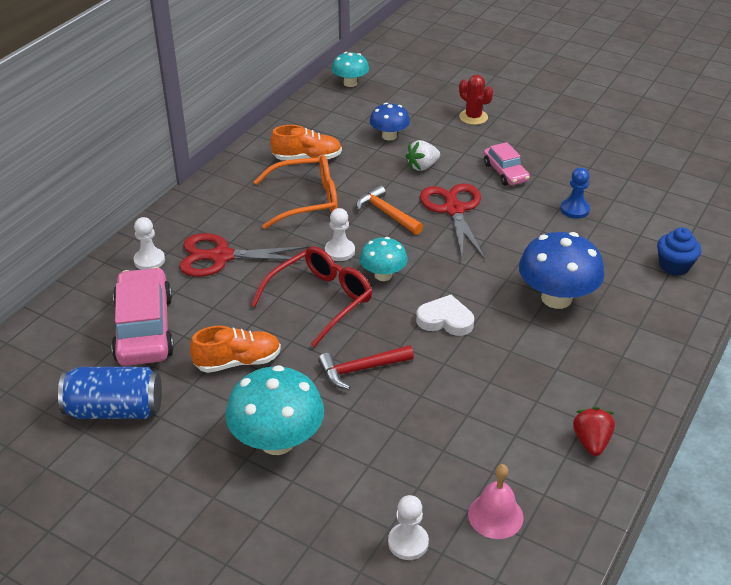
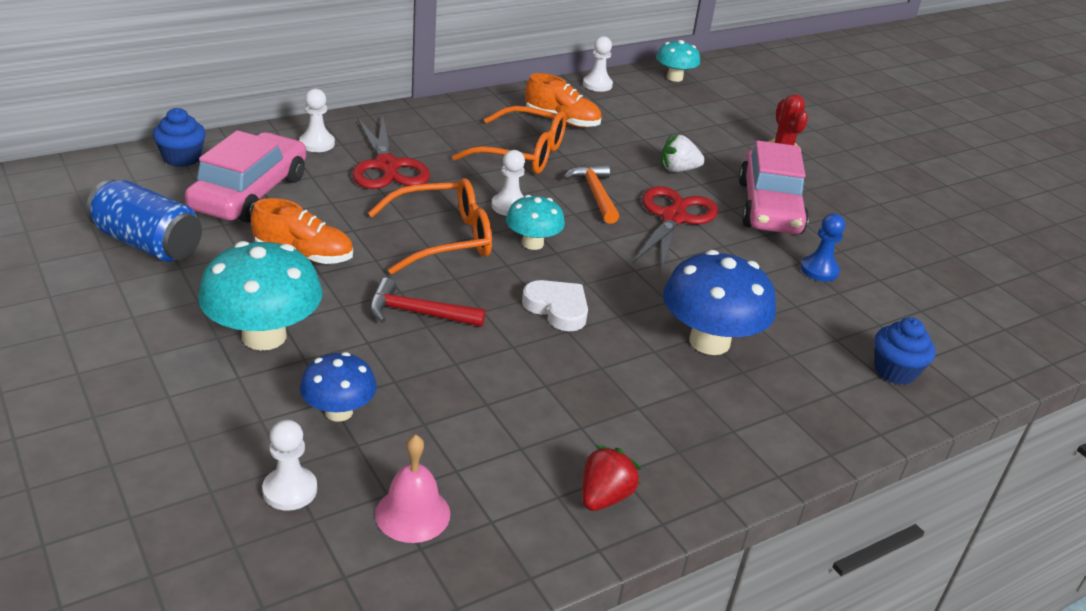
camera: 25 degrees right, 5 degrees down
(58, 322) = (182, 158): none -> blue cupcake
(221, 257) = (387, 166): red scissors -> red scissors turned 135 degrees counterclockwise
(302, 113) = (597, 85): none -> white pawn
(320, 300) = (443, 238): red glasses -> orange glasses
(389, 136) = (669, 133): blue mushroom -> blue mushroom (339, 412)
(505, 172) = (769, 207): pink car -> pink car, size x1.76

